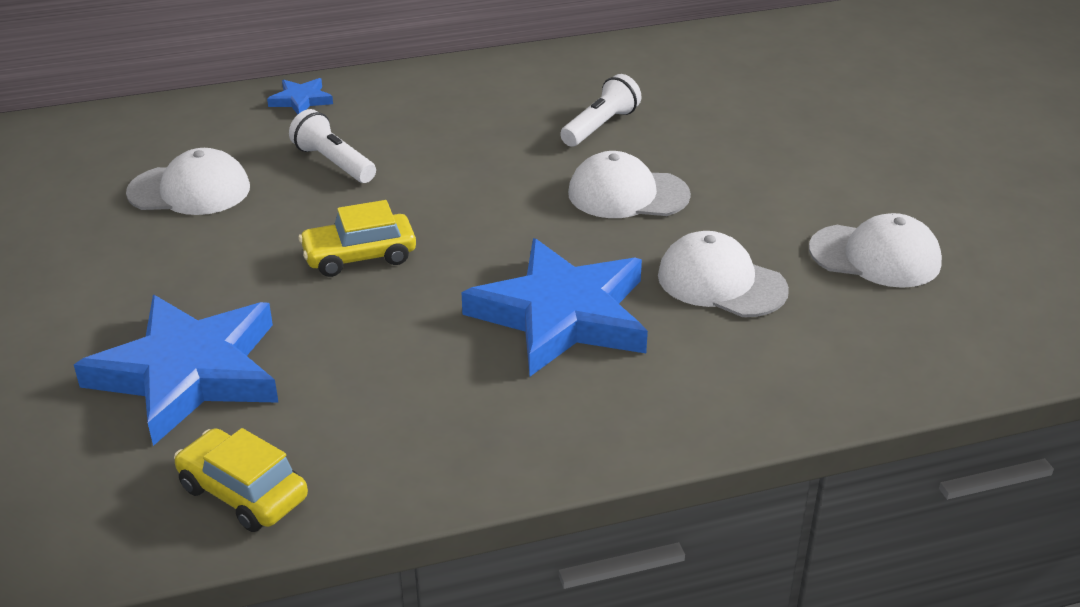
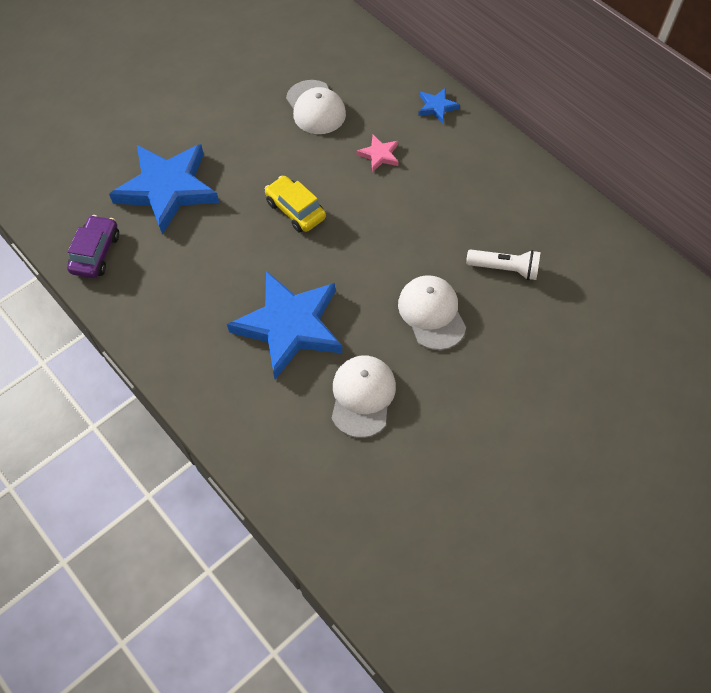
camera: 65 degrees right, 25 degrees up
(243, 493) = (96, 253): yellow car -> purple car
(334, 163) = (379, 155): white flashlight -> pink star
(875, 256) = (438, 477): white cap -> none

